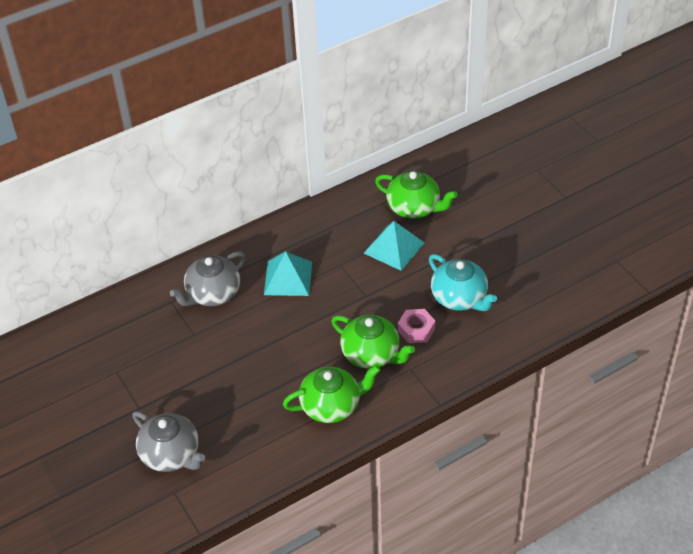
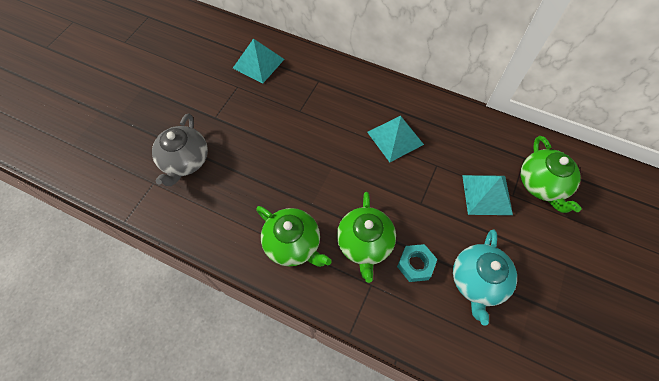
camera: 55 degrees right, 15 degrees up
(102, 340) = (258, 63): none -> turquoise pyramid
(212, 294) = (343, 100): grey teapot -> none
(416, 330) = (415, 265): pink nut -> turquoise nut

